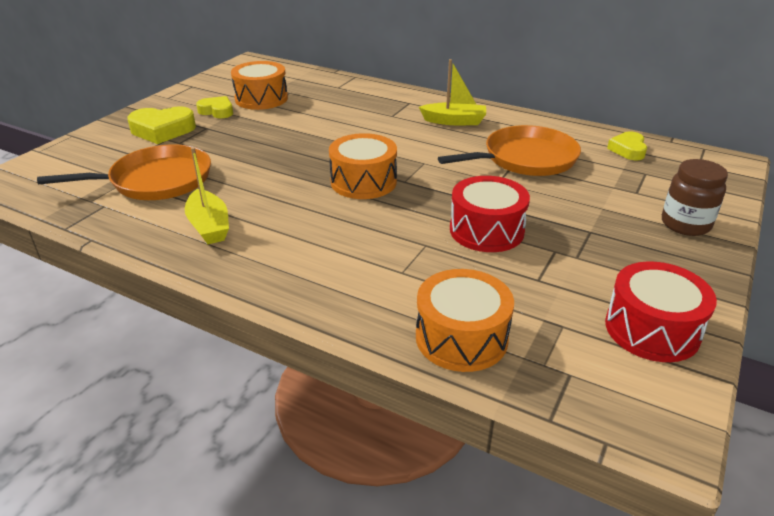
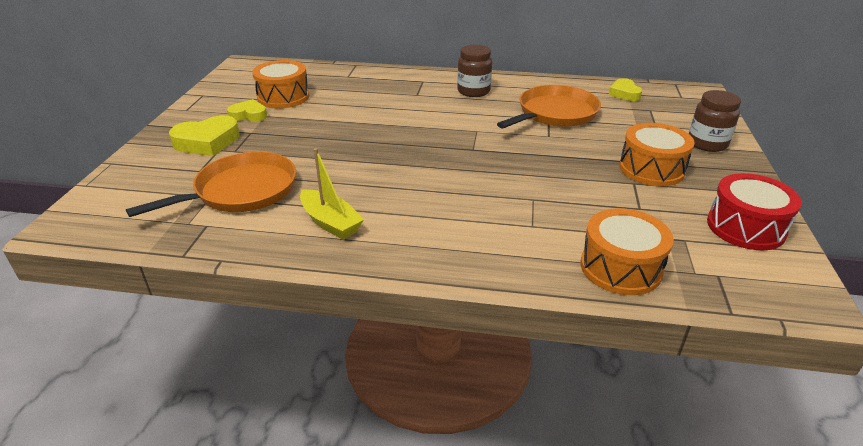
camera: 20 degrees left, 0 degrees up
(363, 182) = (439, 156): orange drum -> orange drum (651, 169)
(454, 121) = (473, 91): yellow boat -> brown jar
(486, 230) = (571, 177): red drum -> none

